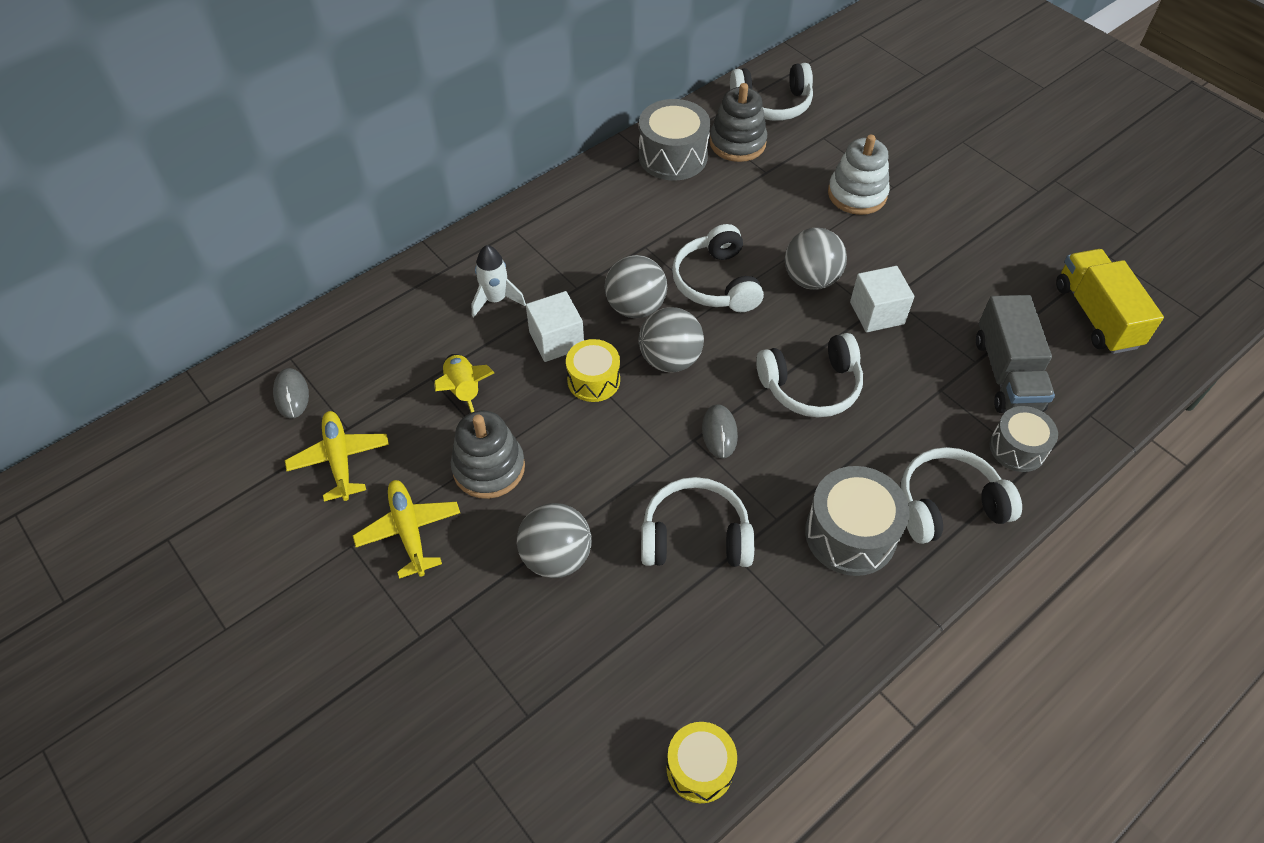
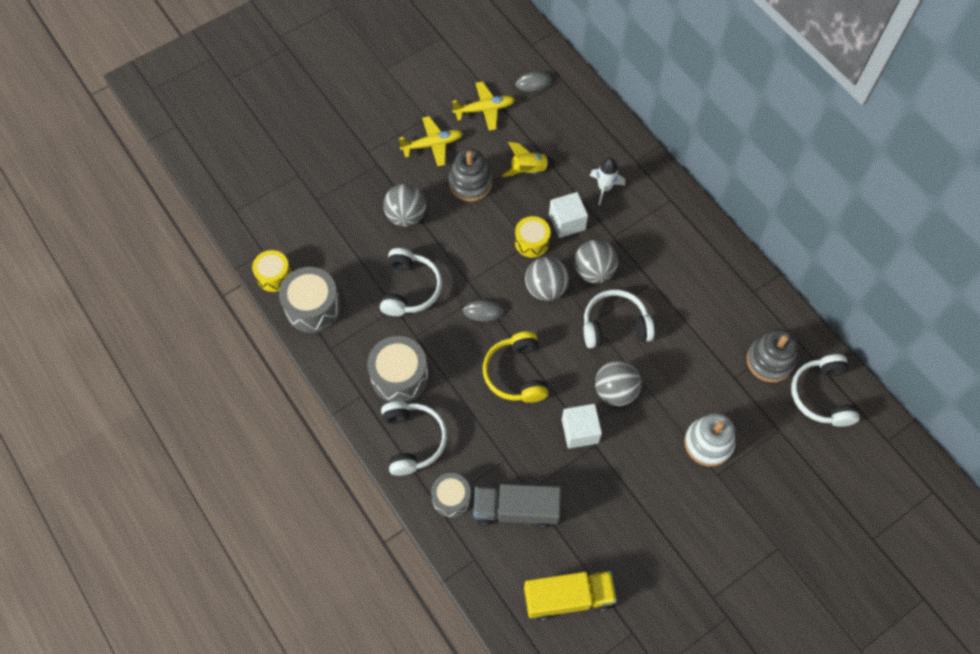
camera: 95 degrees right, 10 degrees up
(673, 156) = (752, 310): grey drum -> grey drum (313, 307)
(811, 386) = (516, 373): white headphones -> yellow headphones

